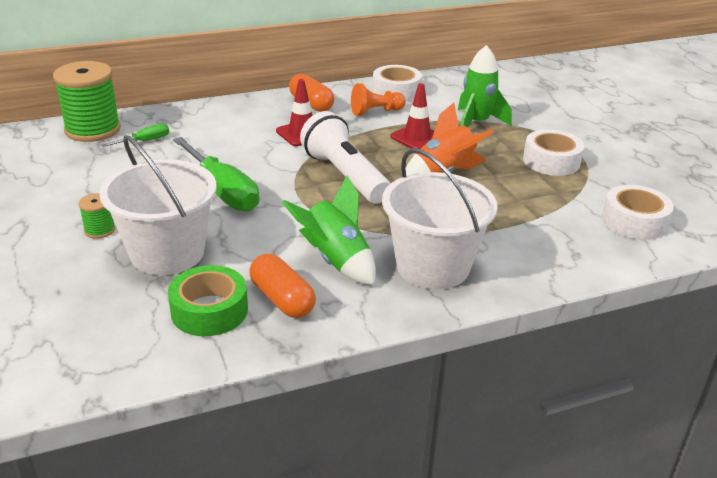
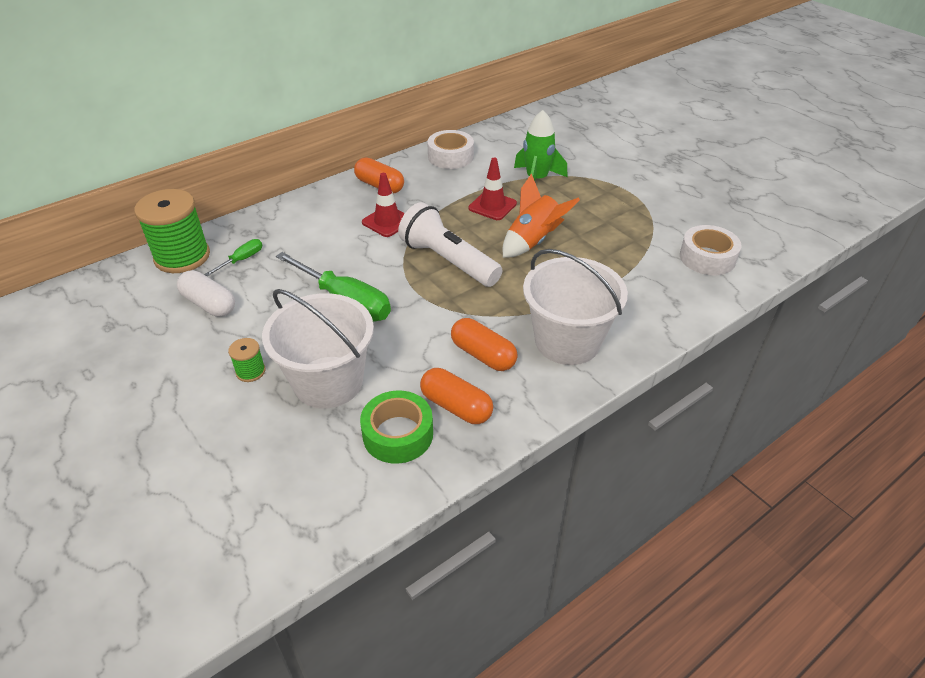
camera: 15 degrees left, 10 degrees up
(94, 170) = (209, 304): none -> white capsule
(335, 261) = (483, 355): green rocket -> orange capsule
(375, 112) = (442, 184): orange pawn -> none
(551, 161) = (616, 209): white tape -> none

